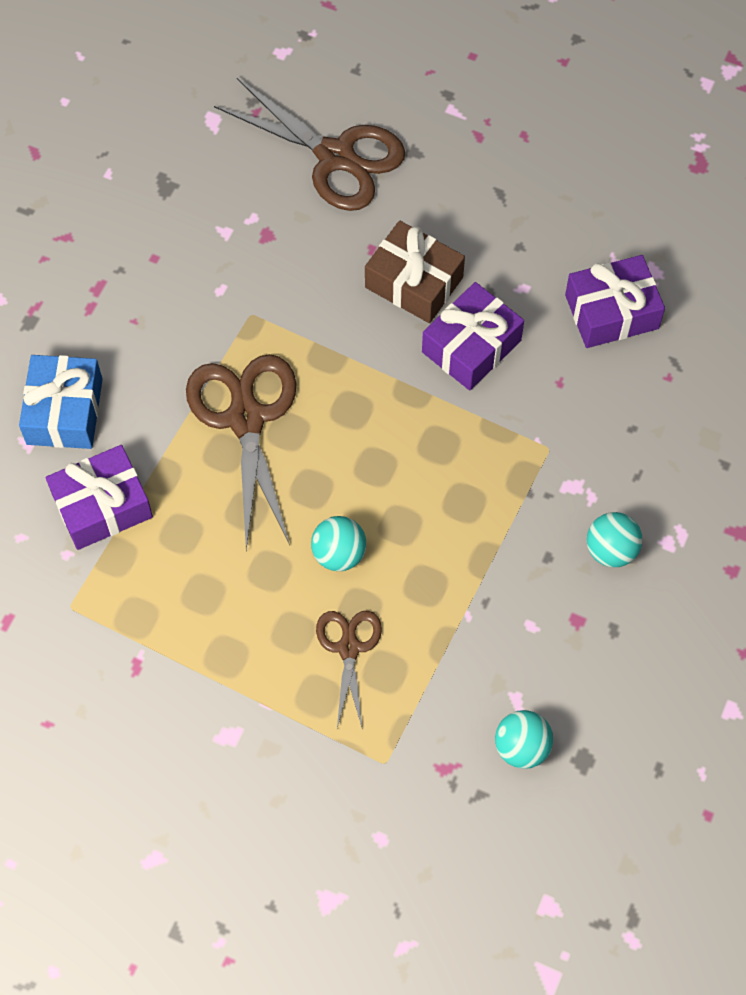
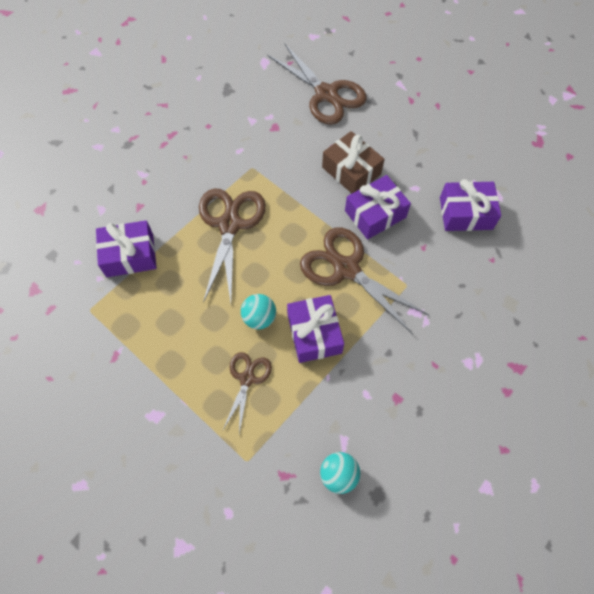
camera: 15 degrees right, 0 degrees up
(64, 411) = (128, 197): blue gift -> none
(429, 557) = (314, 334): none -> purple gift
(450, 445) = (346, 269): none -> brown scissors
(611, 550) = (430, 358): turquoise ball -> none

